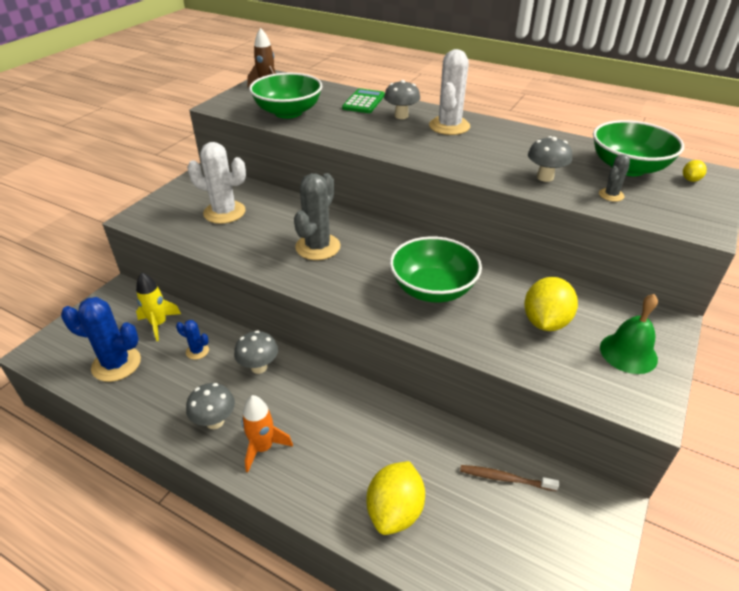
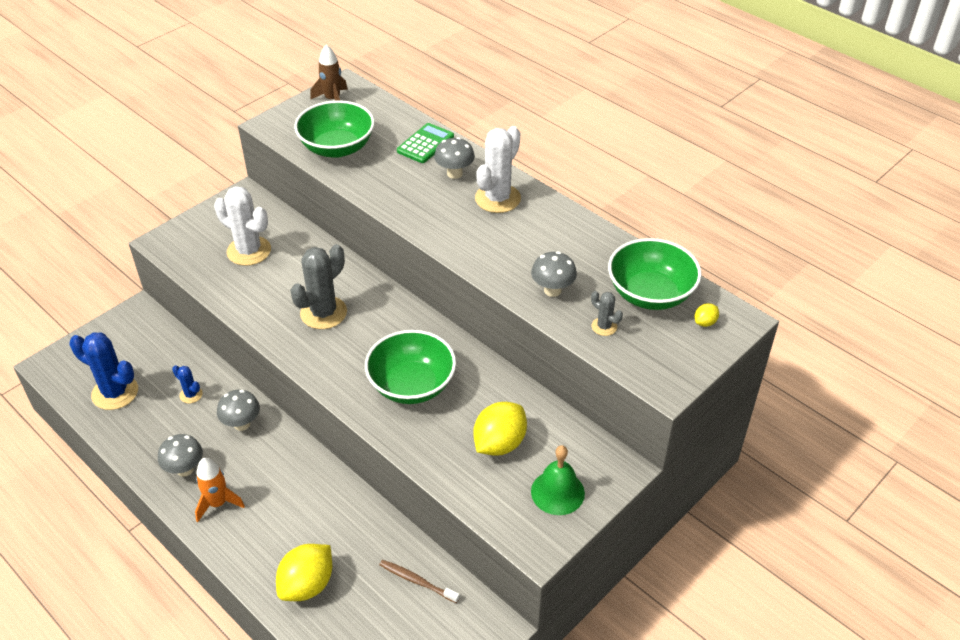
camera: 15 degrees right, 5 degrees up
(159, 324) = (164, 357): yellow rocket -> none
(611, 195) = (604, 327): grey cactus -> grey cactus turned 75 degrees clockwise

